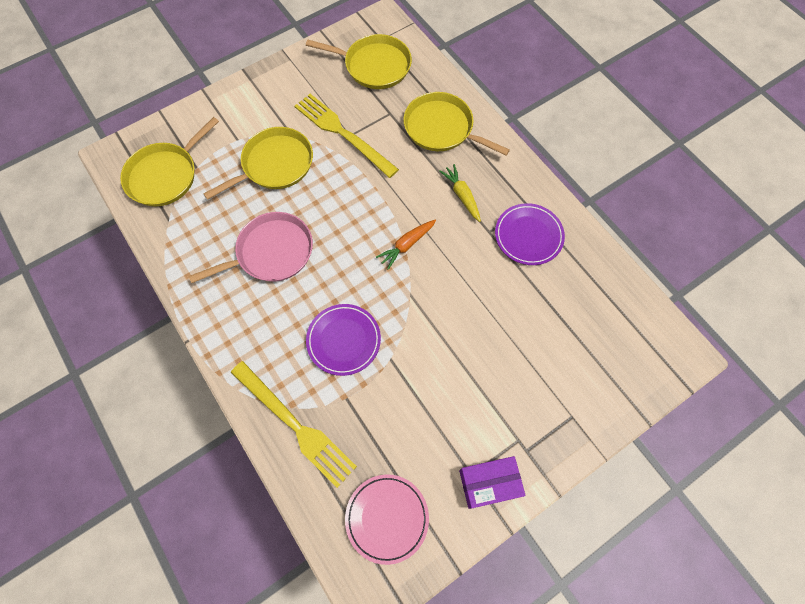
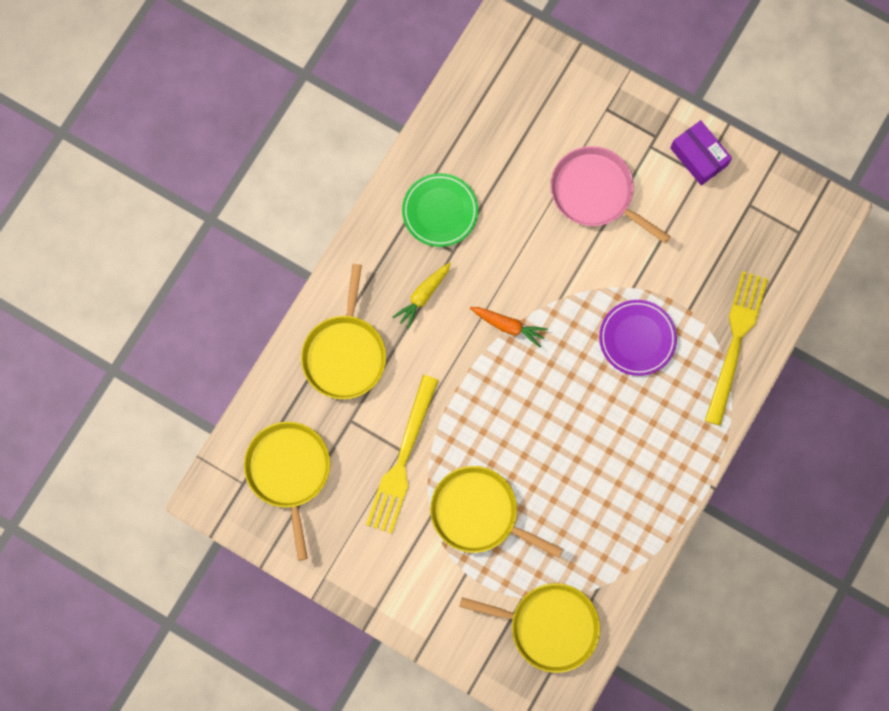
camera: 115 degrees left, 10 degrees up
(271, 252) = (582, 457): pink pan -> pink pan (595, 193)
(387, 518) = (769, 227): pink plate -> none
(528, 236) = (440, 211): purple plate -> green plate

